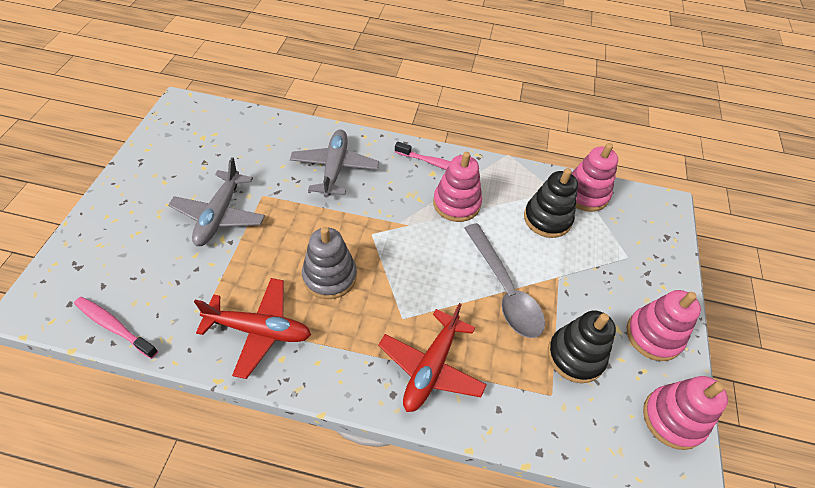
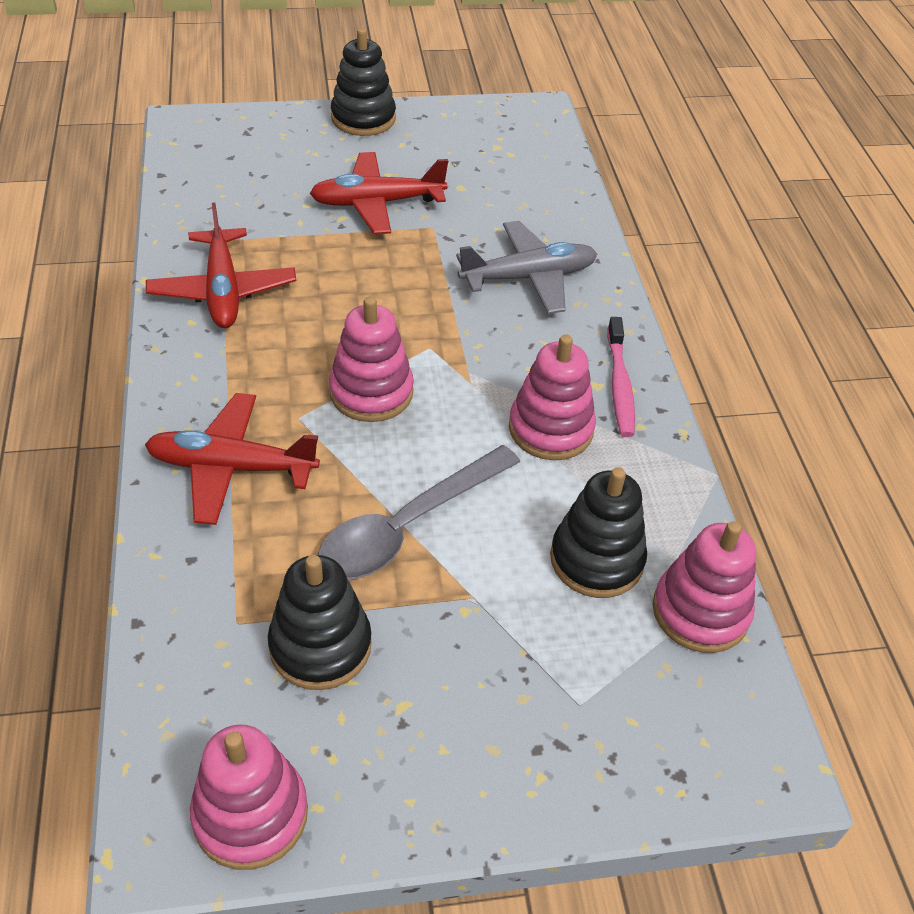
camera: 70 degrees right, 5 degrees down
(114, 327) = (182, 184): pink toothbrush -> none
(117, 192) = (363, 118): none -> black stacking toy
(219, 215) = (377, 203): grey plane -> red plane
(329, 276) = (333, 327): grey stacking toy -> none
(653, 335) = (414, 767): pink stacking toy -> pink stacking toy (371, 392)

